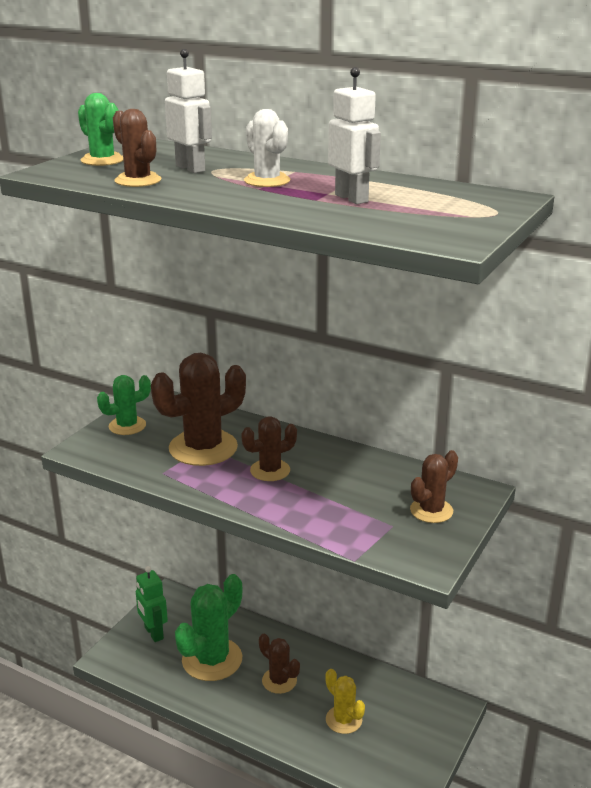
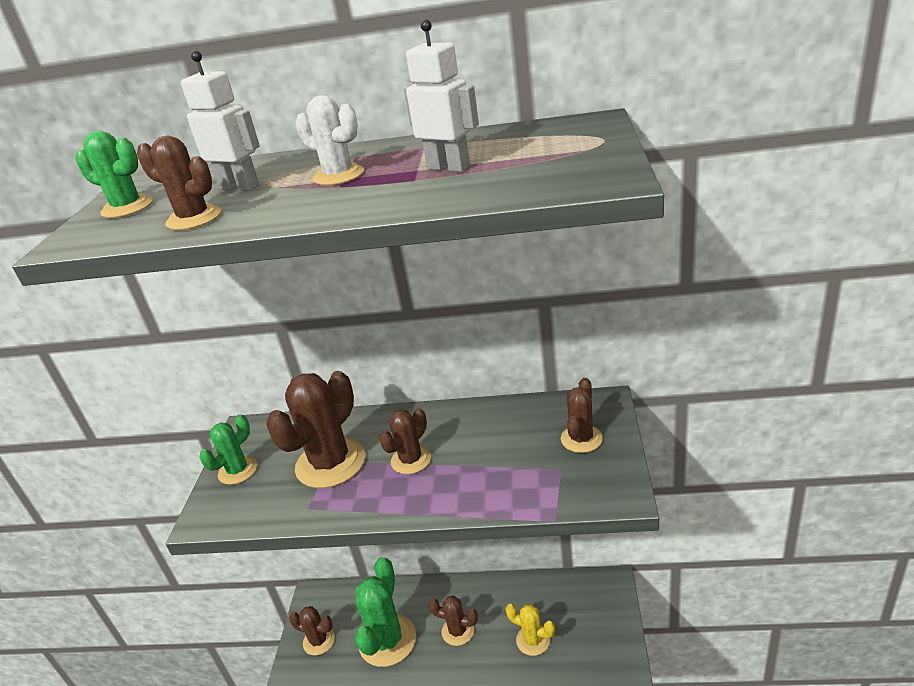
camera: 20 degrees left, 5 degrees up
(153, 633) = (319, 641): green robot -> brown cactus

